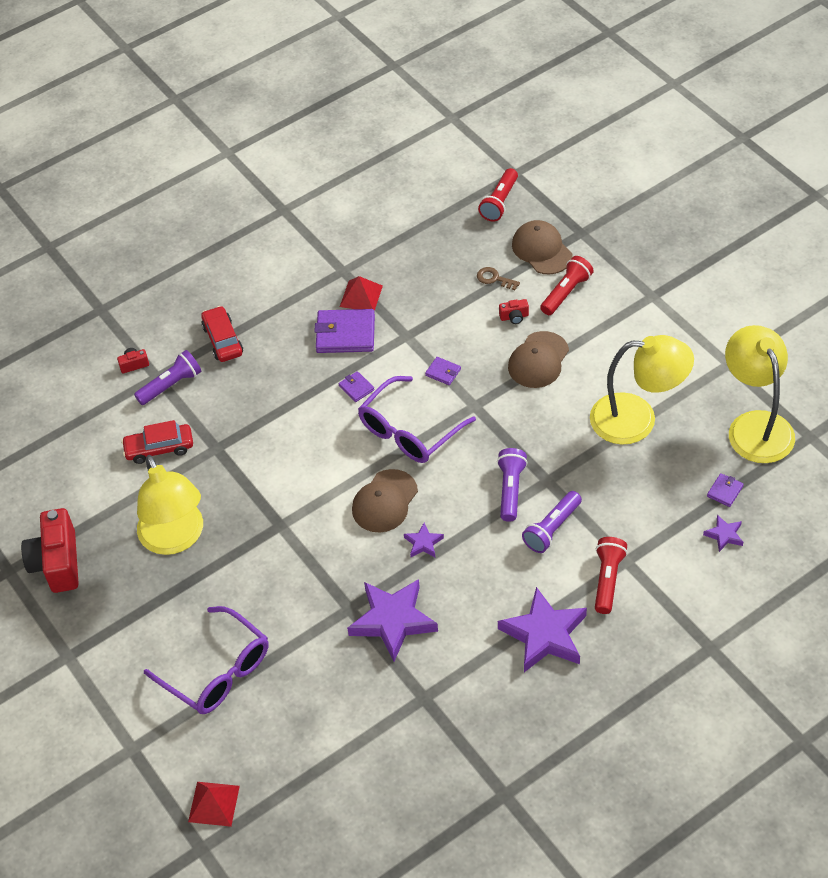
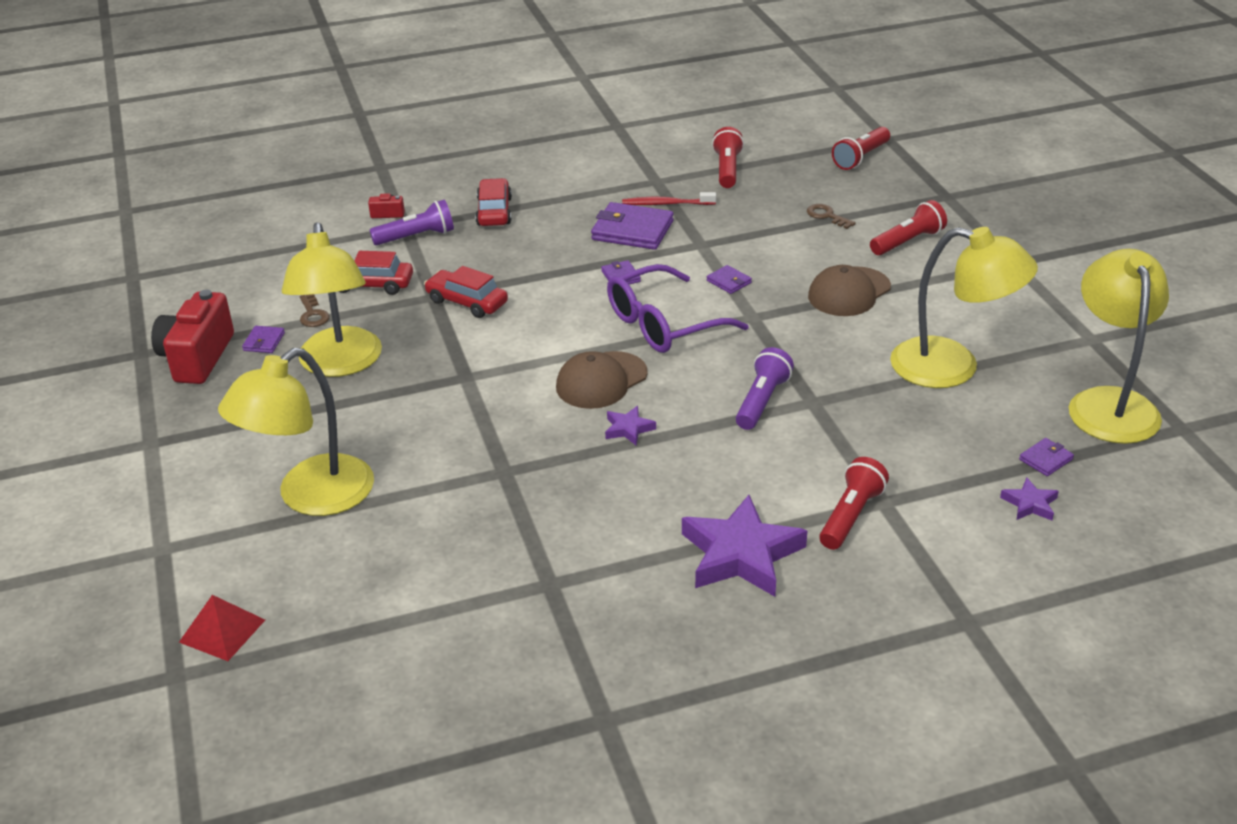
camera: 15 degrees right, 15 degrees down
(102, 532) = (264, 342): none -> purple wallet
(127, 493) = (313, 314): none -> brown key
(217, 671) = (311, 497): purple glasses -> yellow lamp
(246, 447) = (467, 302): none -> red car
(361, 296) = (666, 204): red pyramid -> red toothbrush
(393, 621) = (551, 495): purple star -> none
(396, 242) = (727, 169): none -> red flashlight
(514, 317) = (836, 251): red camera -> none
(542, 250) = (893, 202): brown cap -> none
(552, 529) = (798, 449): purple flashlight -> none

